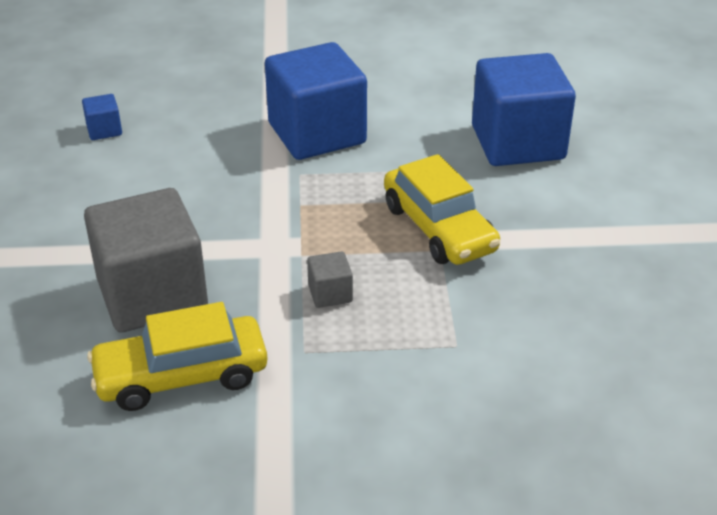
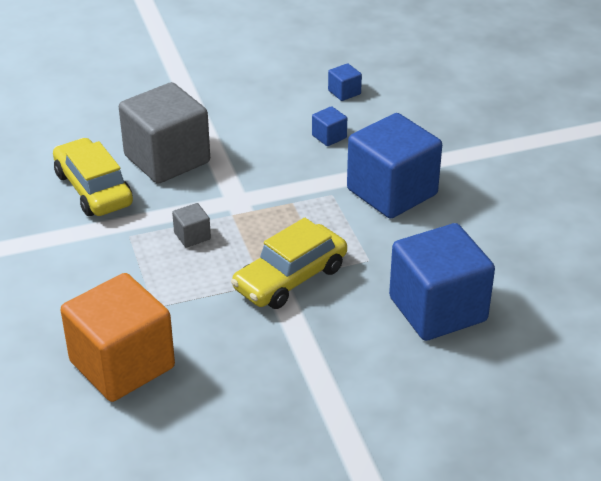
camera: 75 degrees right, 0 degrees up
(187, 156) = (329, 137): none -> blue cube
(557, 386) = (122, 364): none -> orange cube

